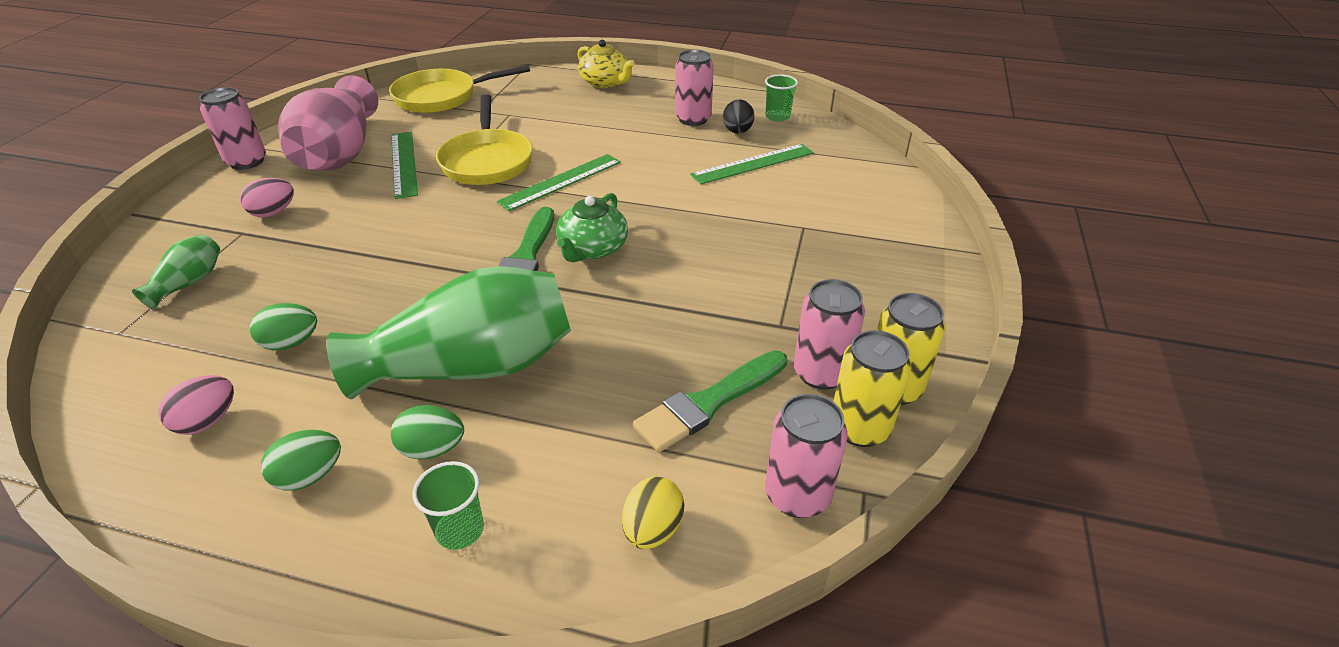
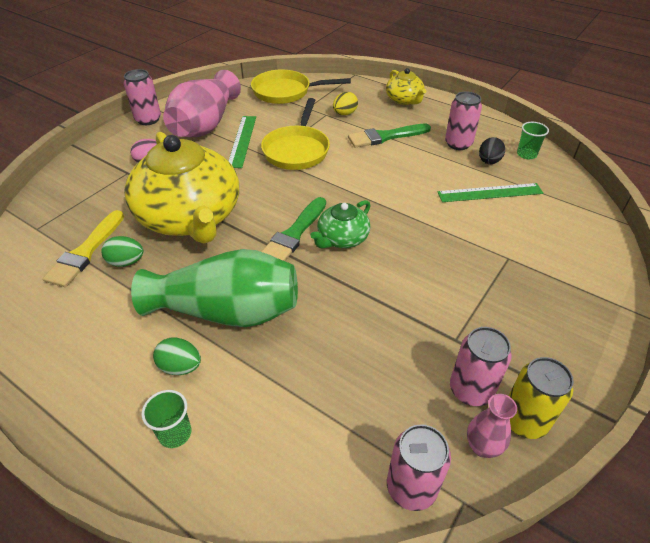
camera: 20 degrees right, 5 degrees up
(189, 283) = (85, 202): green vase -> none
(208, 421) = (61, 305): pink egg -> none
(218, 345) = (86, 252): none -> yellow brush
(310, 476) = (103, 363): green egg -> none
(366, 267) = (190, 217): none -> yellow teapot
(561, 181) = (341, 177): green ruler -> none
(652, 529) = (297, 478): yellow egg -> yellow egg (344, 114)
(708, 403) = (376, 389): green brush -> green brush (385, 137)
(859, 428) = (482, 446): yellow can -> pink vase

